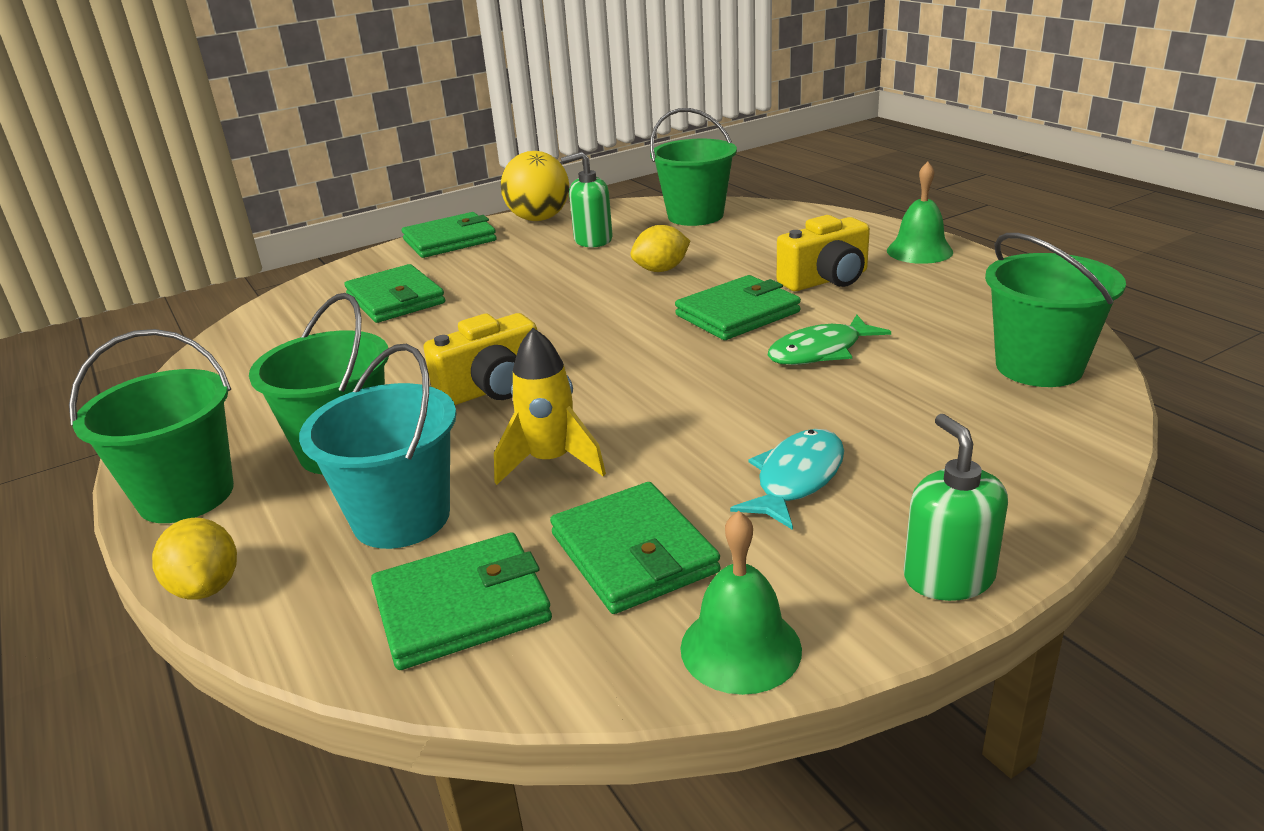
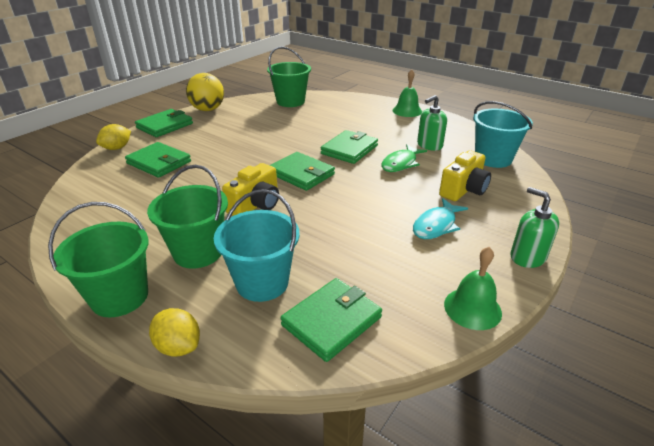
camera: 25 degrees left, 5 degrees up
(551, 462) = (317, 238): yellow rocket -> none
(593, 240) = (247, 119): green soap dispenser -> green soap dispenser (429, 145)
(634, 553) = (392, 275): green wallet -> green wallet (301, 174)
(661, 270) = (295, 131): yellow lemon -> yellow lemon (117, 148)
(796, 479) = (436, 225): turquoise fish -> turquoise fish turned 150 degrees counterclockwise
(826, 280) = (377, 129): yellow camera -> yellow camera (463, 190)
(1039, 367) = (493, 159): green bucket -> turquoise bucket

